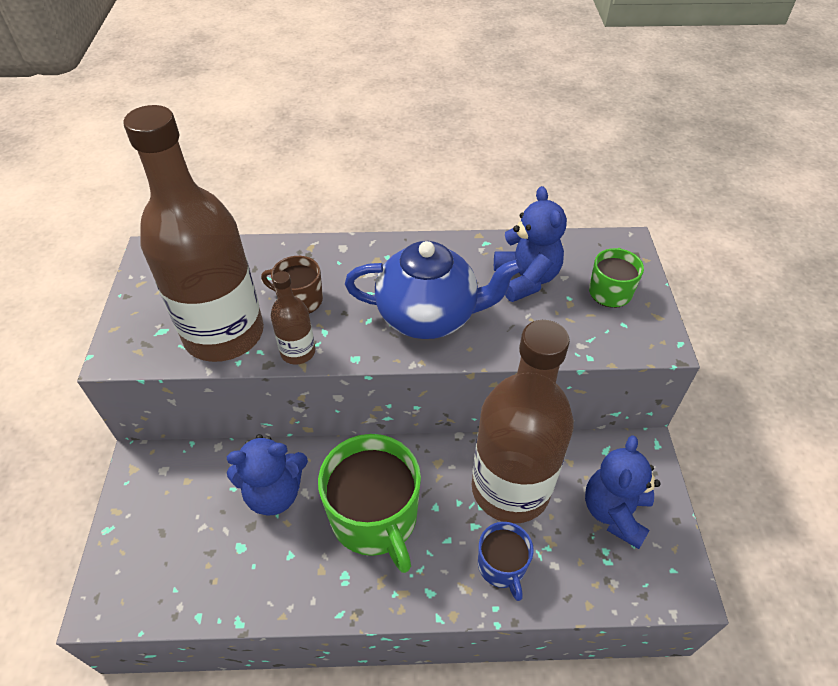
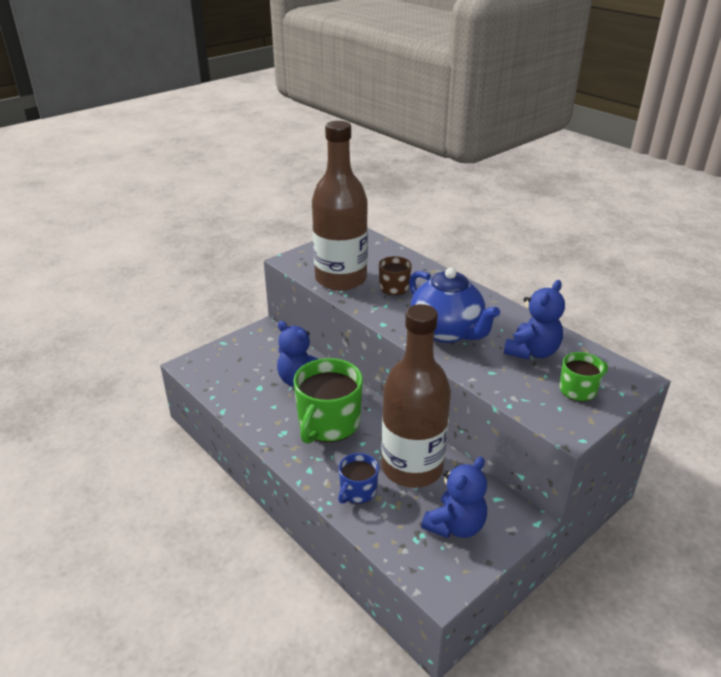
camera: 50 degrees right, 15 degrees down
(298, 352) = (361, 305): brown bottle -> none
(614, 512) = (455, 526): blue teddy bear -> blue teddy bear turned 150 degrees clockwise

